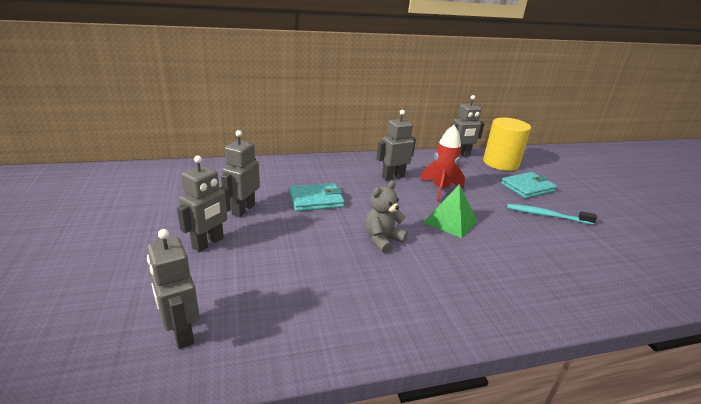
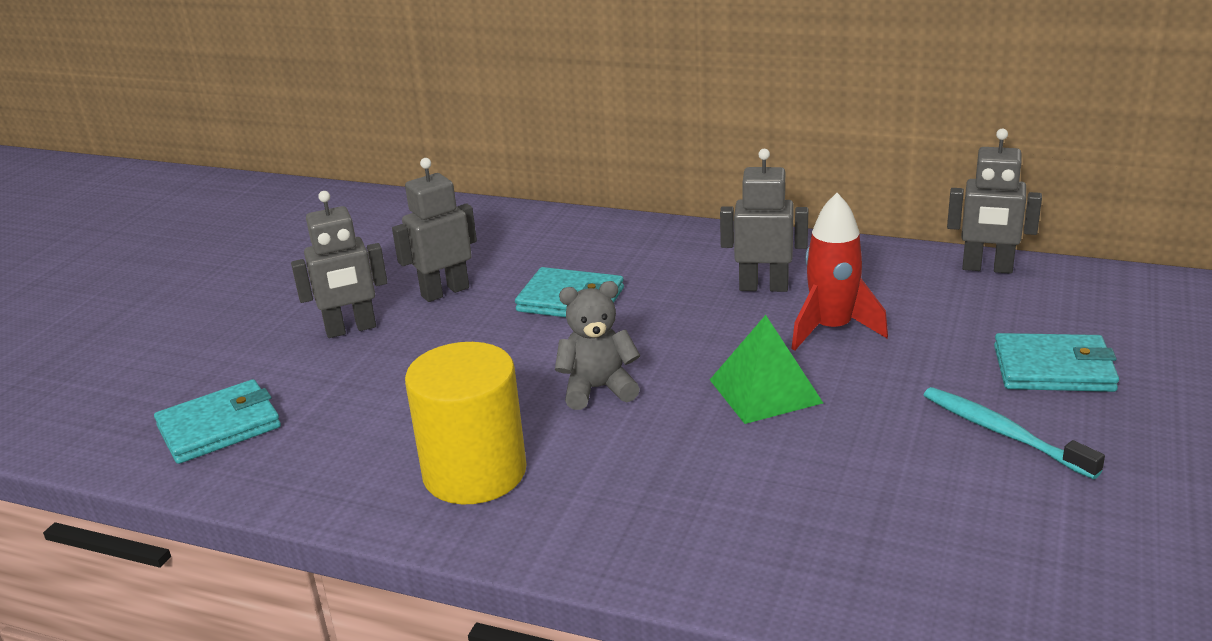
camera: 40 degrees right, 0 degrees up
(181, 333) = (219, 426): grey robot -> turquoise wallet
(500, 163) = (1070, 303): yellow cylinder -> yellow cylinder (475, 472)

